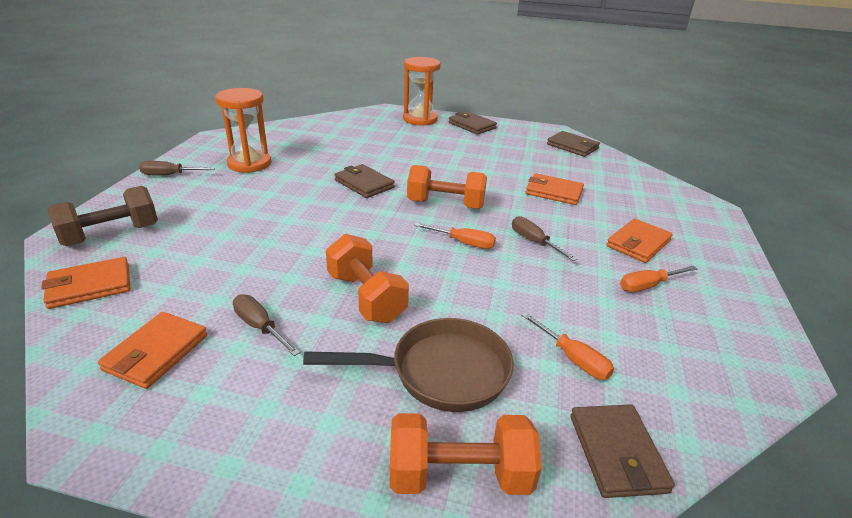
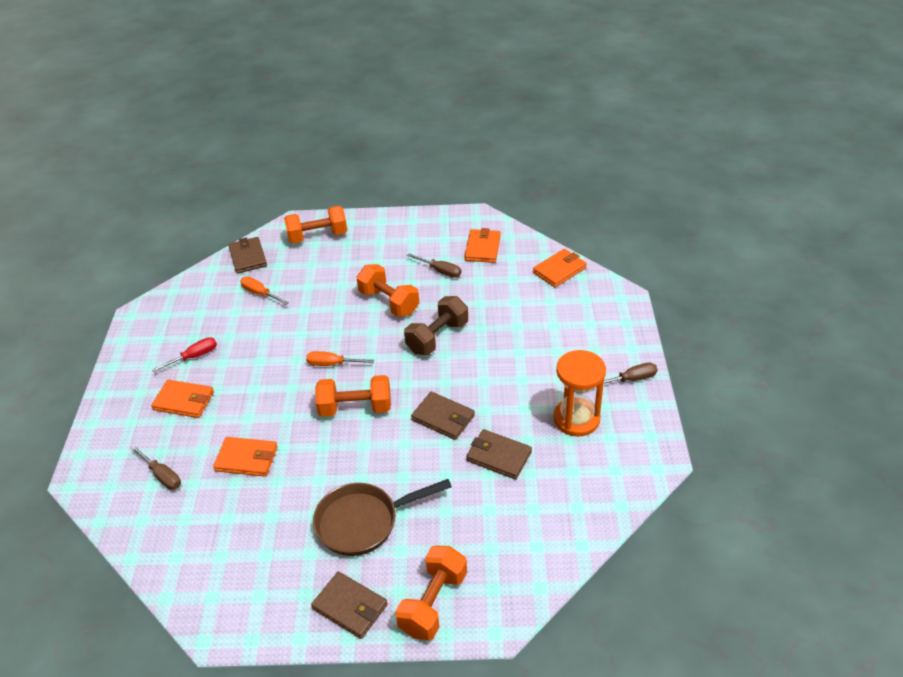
camera: 170 degrees right, 10 degrees up
(111, 235) = (595, 306): brown dumbbell -> brown dumbbell (437, 337)
(420, 119) = (433, 603): orange hourglass -> orange dumbbell
(440, 372) = (333, 271): brown pan -> brown pan (363, 522)
(534, 242) = (274, 380): brown screwdriver -> brown screwdriver (162, 475)
(572, 146) = (202, 581): brown wallet -> brown wallet (499, 456)
(638, 243) = (184, 401): orange wallet -> orange wallet turned 75 degrees clockwise
(648, 286) = (194, 357): orange screwdriver -> red screwdriver

